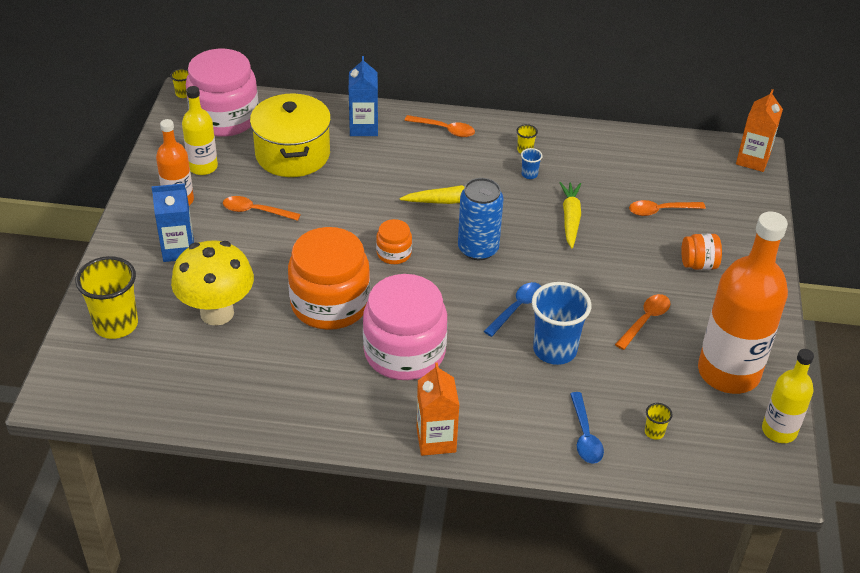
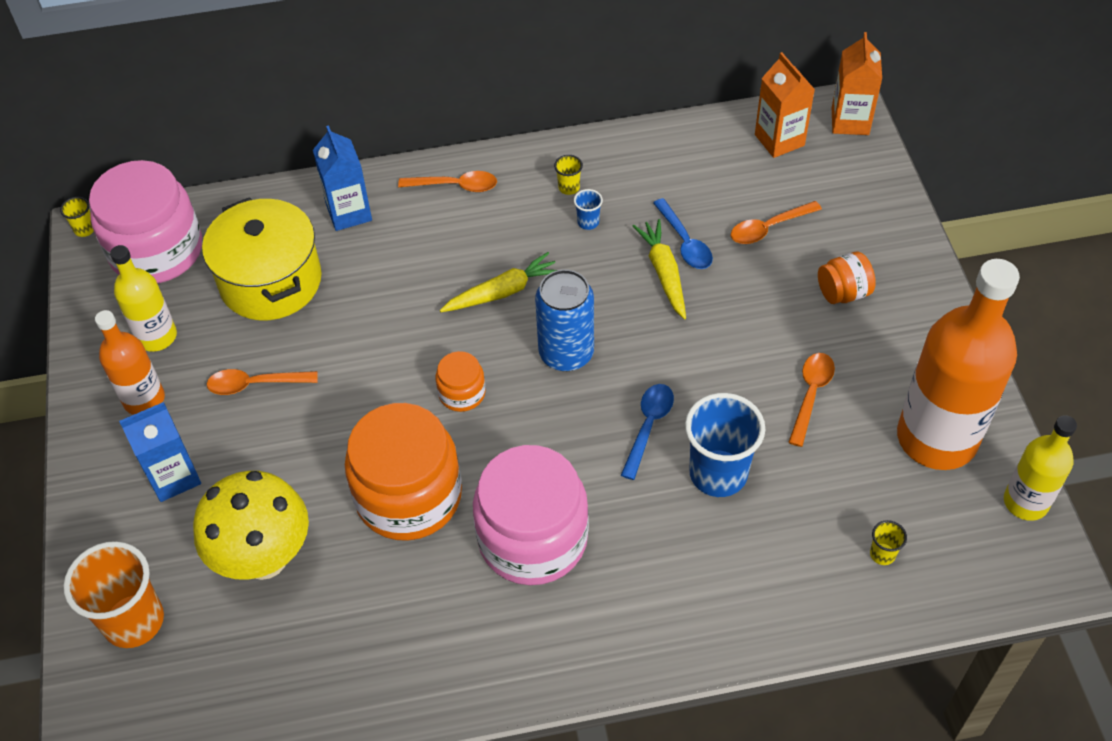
camera: 15 degrees left, 10 degrees up
(116, 325) = (134, 621): yellow cup -> orange cup
(436, 440) = (622, 657): orange carton -> orange carton (779, 140)
(585, 435) = (802, 587): blue spoon -> blue spoon (684, 242)

